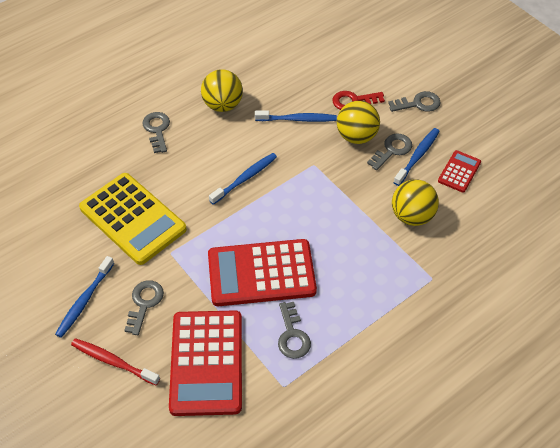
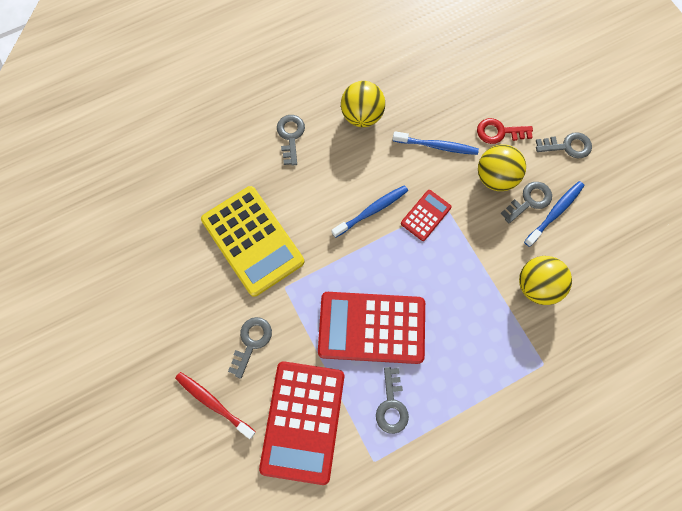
camera: 10 degrees right, 20 degrees up
(84, 301) = (194, 329): blue toothbrush -> none
(459, 172) = (595, 239): red calculator -> red calculator (425, 215)

